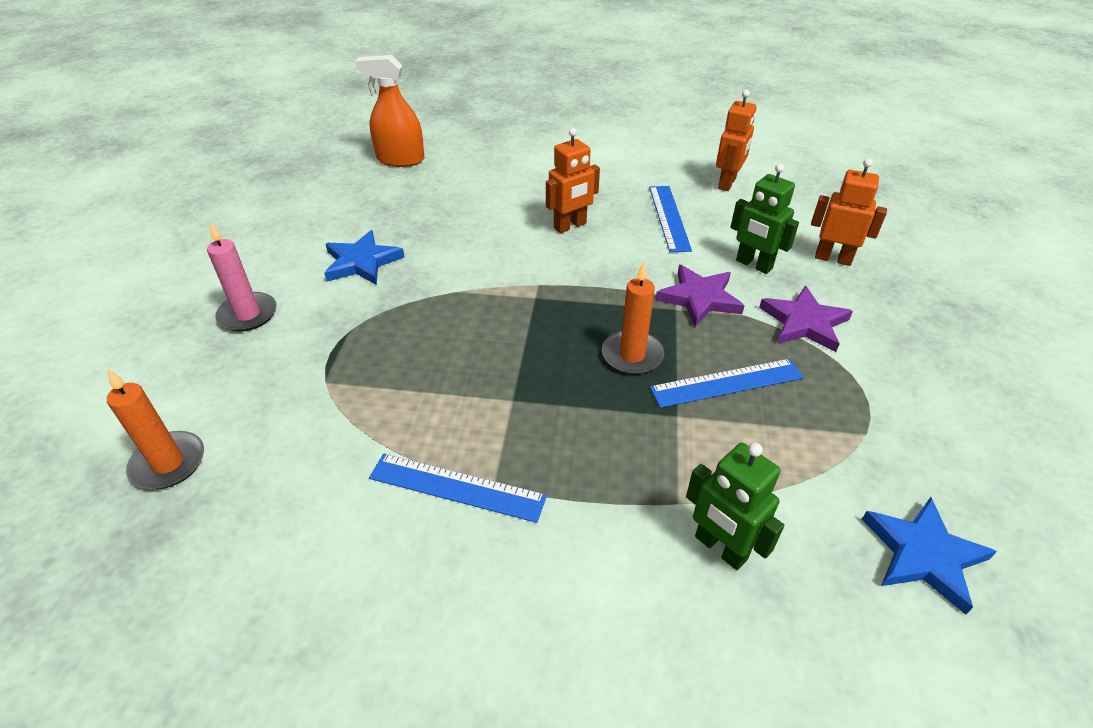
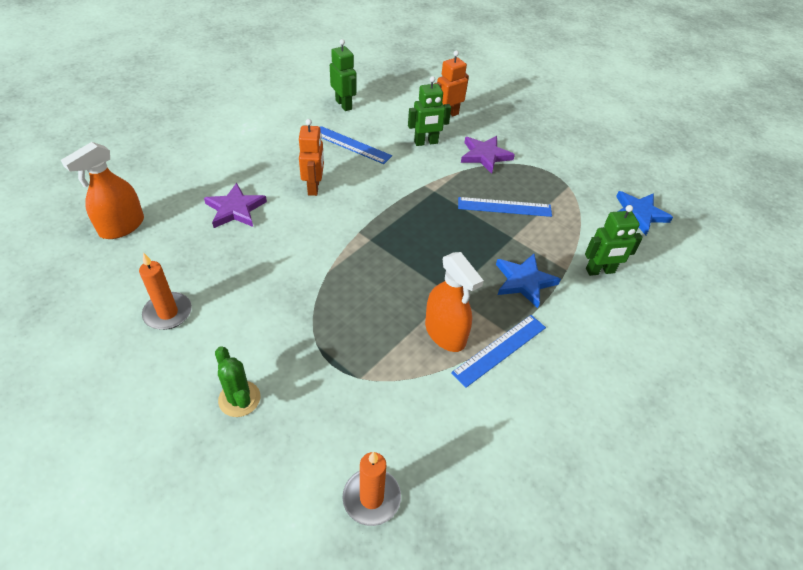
camera: 60 degrees left, 5 degrees up
(248, 314) = (239, 399): pink candle -> green cactus
(362, 262) = (242, 306): blue star -> blue star (524, 281)
(443, 422) = (445, 333): none -> orange spray bottle
(632, 355) = (456, 228): orange candle -> orange candle (168, 313)
(699, 298) = (434, 177): purple star -> purple star (235, 209)
(727, 183) = (344, 105): orange robot -> green robot
(727, 383) = (504, 207): blue ruler -> blue ruler turned 75 degrees clockwise

